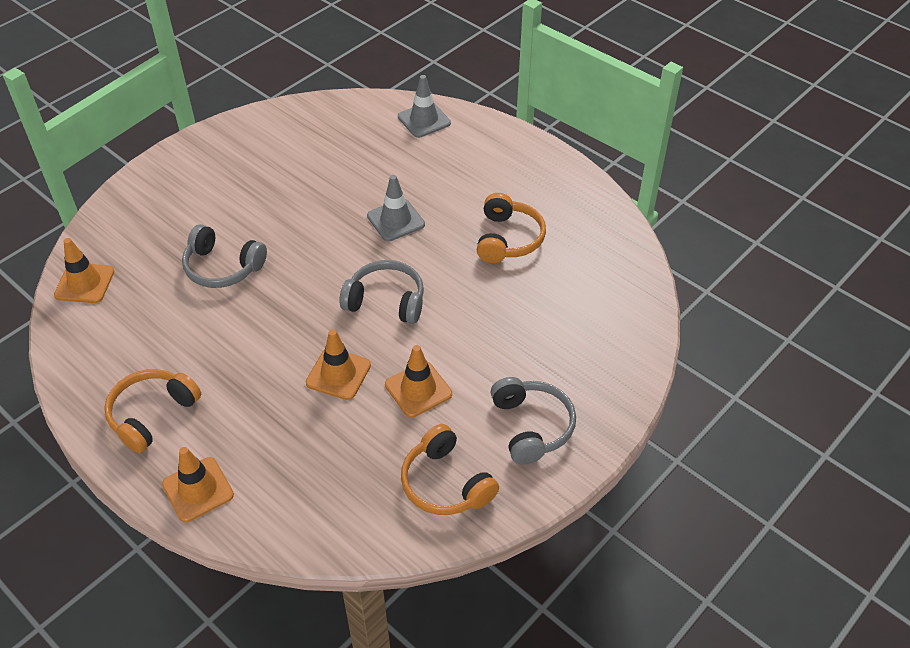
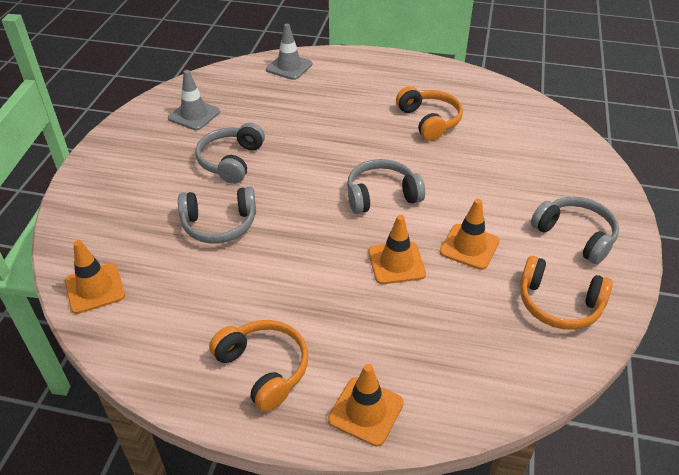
camera: 30 degrees left, 5 degrees down
(152, 415) = (263, 369): orange headphones -> orange headphones turned 135 degrees clockwise
(283, 207) = (231, 161): none -> grey headphones
(396, 220) = (333, 138): grey traffic cone -> grey traffic cone (194, 115)

